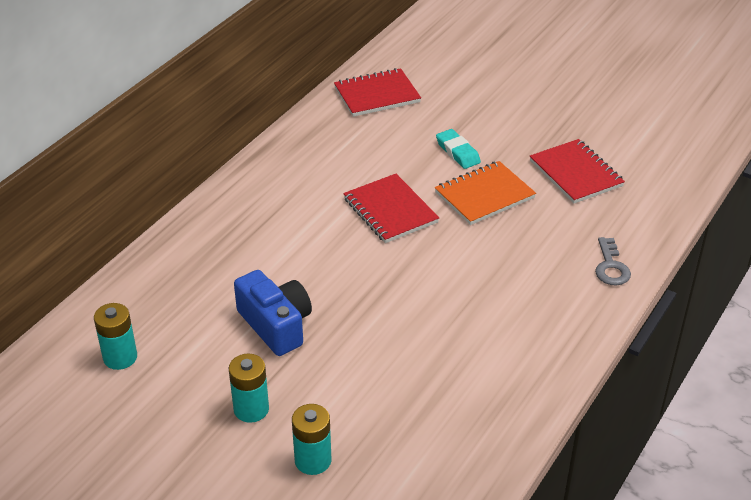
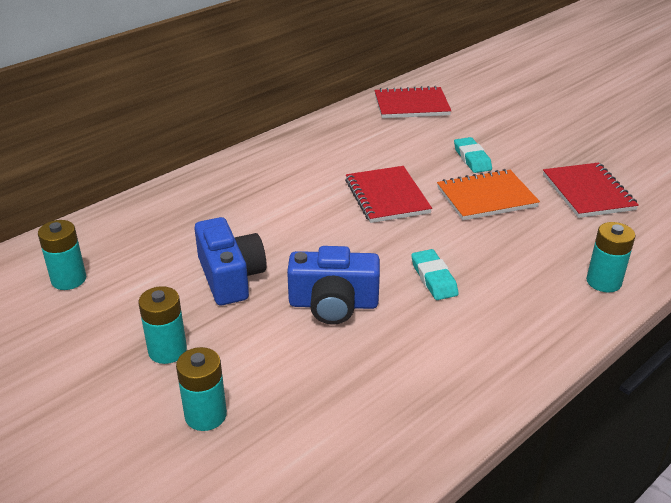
camera: 15 degrees right, 5 degrees down
(382, 334) = (333, 304): none -> blue camera
(463, 291) = (433, 278): none -> turquoise eraser
(611, 267) = (603, 282): grey key -> turquoise battery

